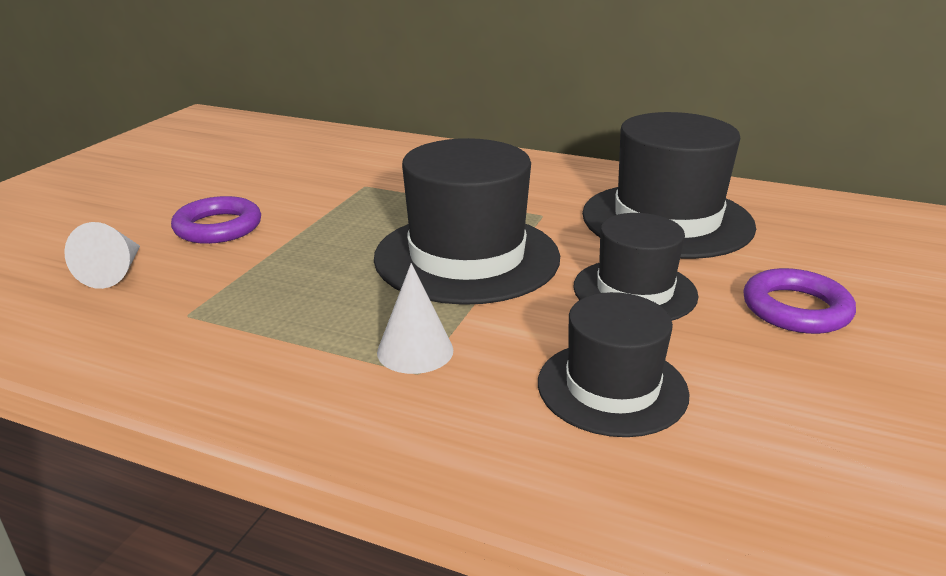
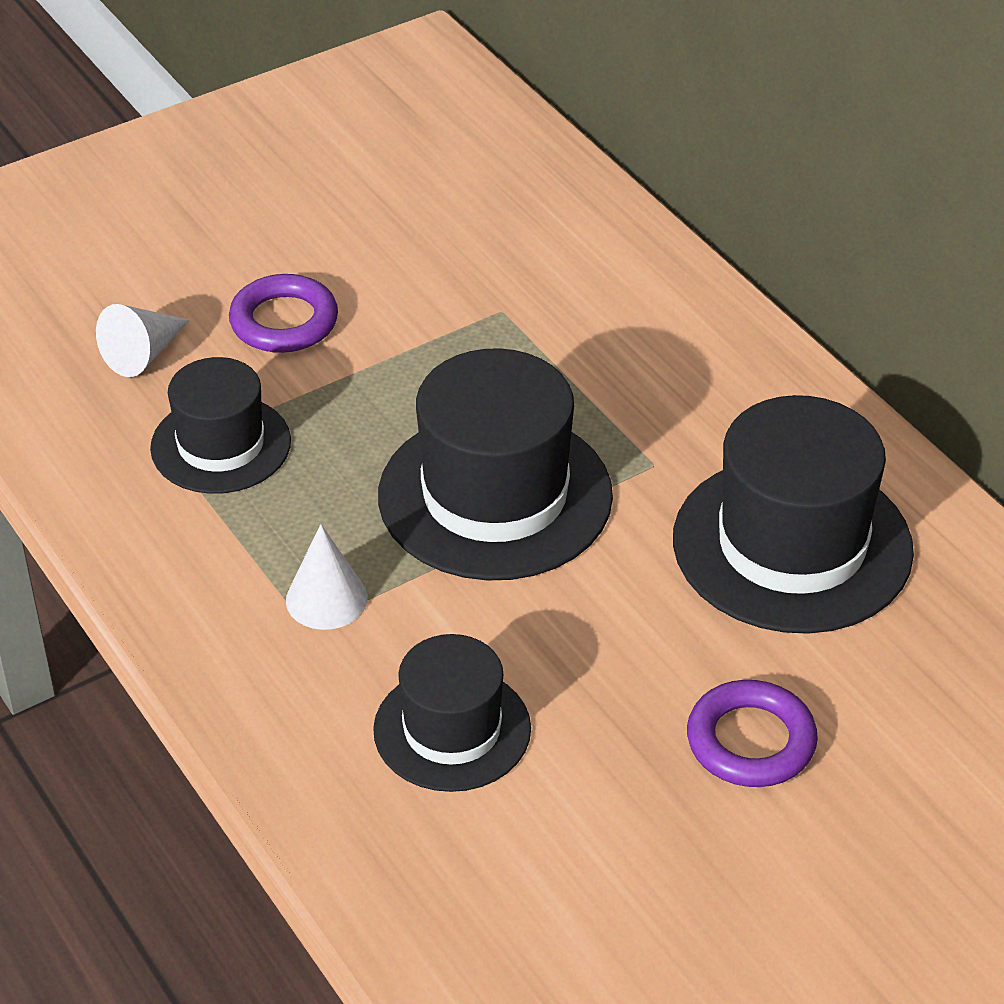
camera: 35 degrees right, 15 degrees up
(634, 291) = (614, 632): black hat -> black hat (221, 445)

